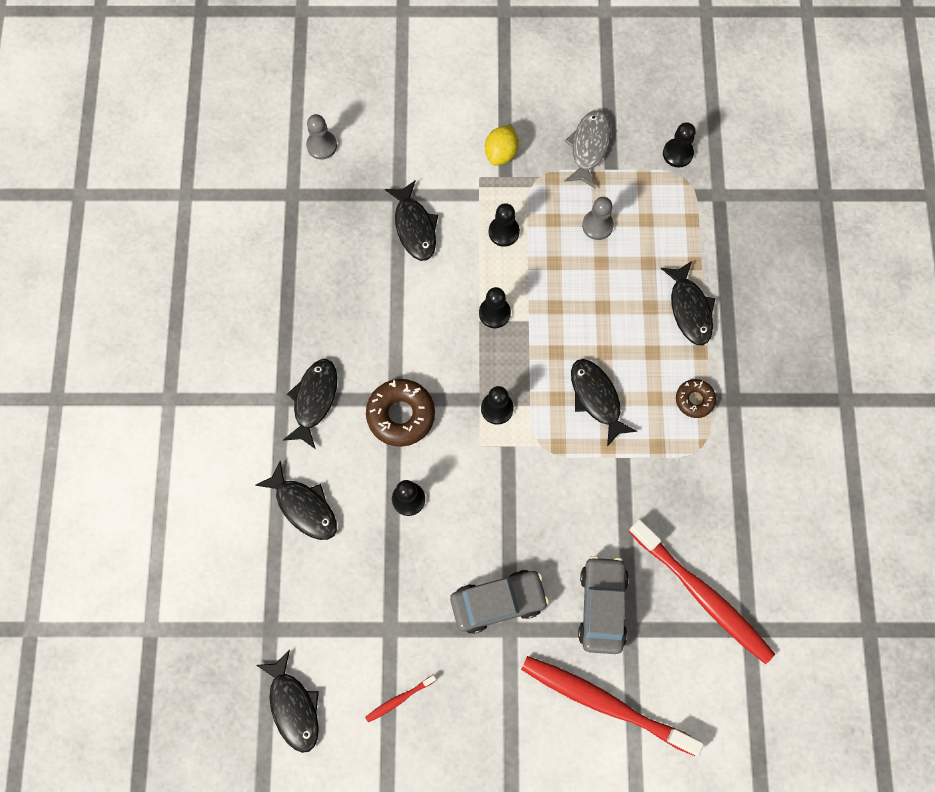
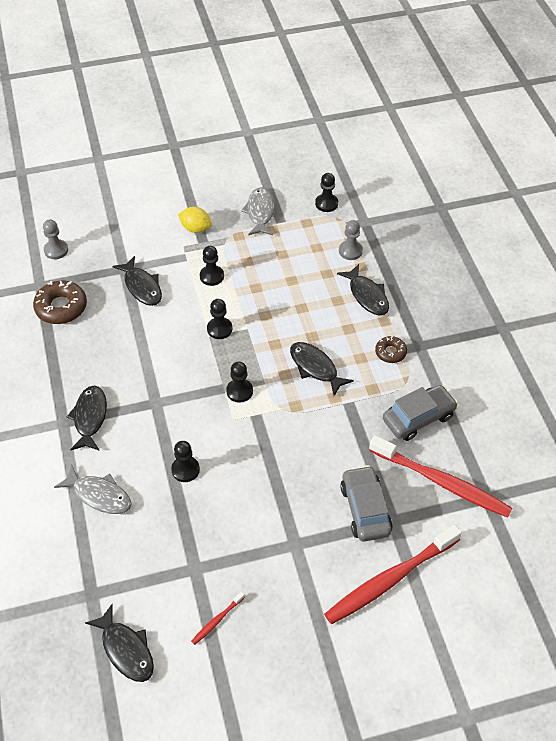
camera: 15 degrees left, 20 degrees down
(304, 506) = (99, 495): black fish -> grey fish
(401, 415) = (163, 412): brown donut -> brown donut (61, 307)
(498, 602) = (280, 526): grey car -> grey car (418, 418)
(501, 153) = (195, 228): yellow lemon -> yellow lemon turned 75 degrees counterclockwise
(597, 225) = (281, 258): grey pawn -> grey pawn (350, 251)
(605, 703) = (390, 579): red toothbrush -> red toothbrush turned 45 degrees counterclockwise

